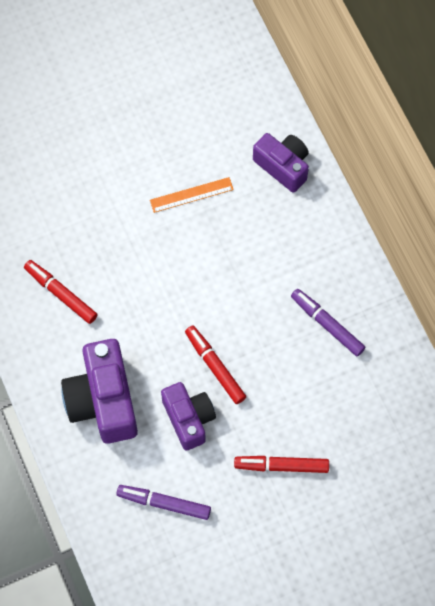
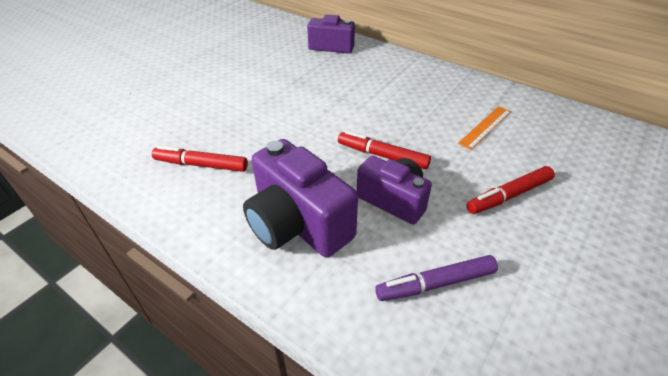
camera: 30 degrees left, 25 degrees down
(191, 195) = (278, 76): orange ruler -> orange ruler (485, 127)
(327, 324) = (442, 100): purple marker -> none

